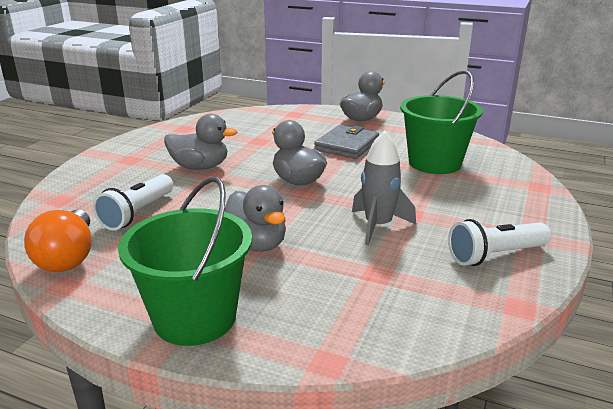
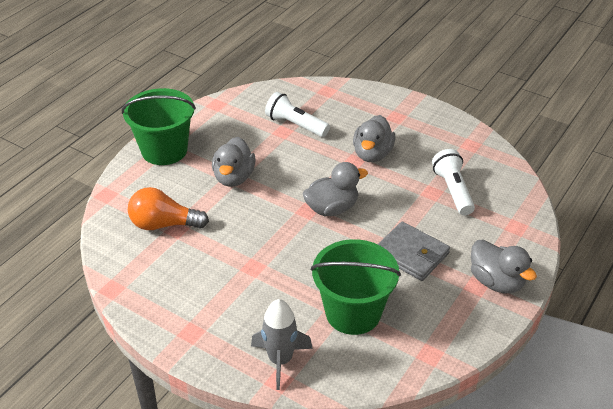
camera: 100 degrees right, 15 degrees up
(68, 257) = (246, 102): orange light bulb -> orange light bulb (163, 224)
(256, 244) = (234, 177): grey duck -> grey duck turned 60 degrees counterclockwise
(378, 226) = (239, 243): grey rocket -> grey rocket (280, 360)
(495, 255) = (173, 298): white flashlight -> white flashlight (453, 190)

